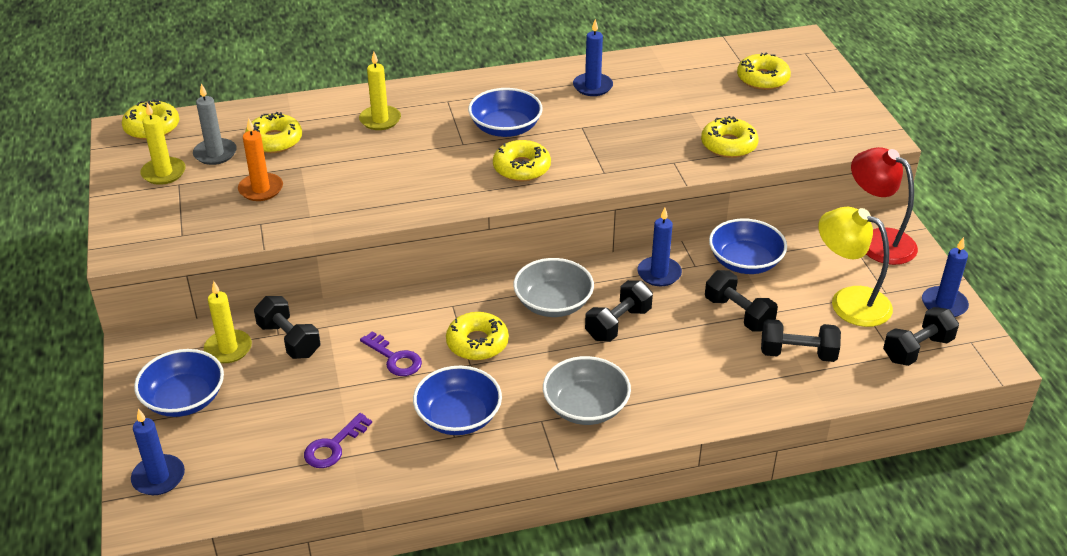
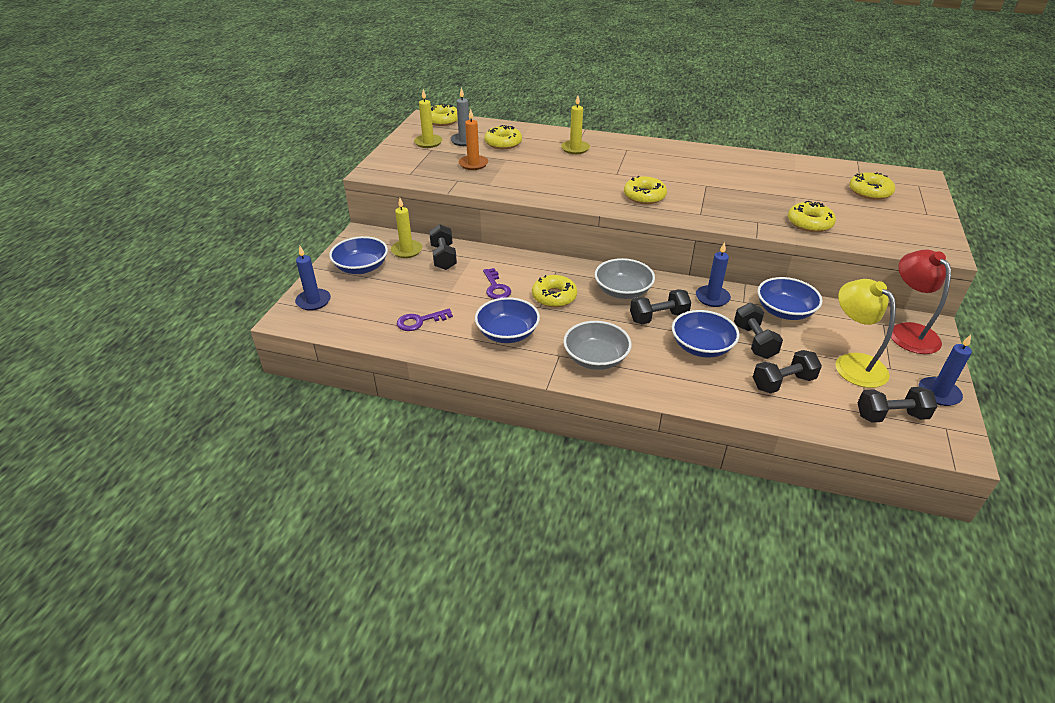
camera: 30 degrees right, 0 degrees up
(505, 128) = (652, 173): blue bowl -> blue bowl (701, 347)
(592, 86) = (733, 165): blue candle -> none
(797, 354) = (783, 382): black dumbbell -> black dumbbell turned 60 degrees counterclockwise

